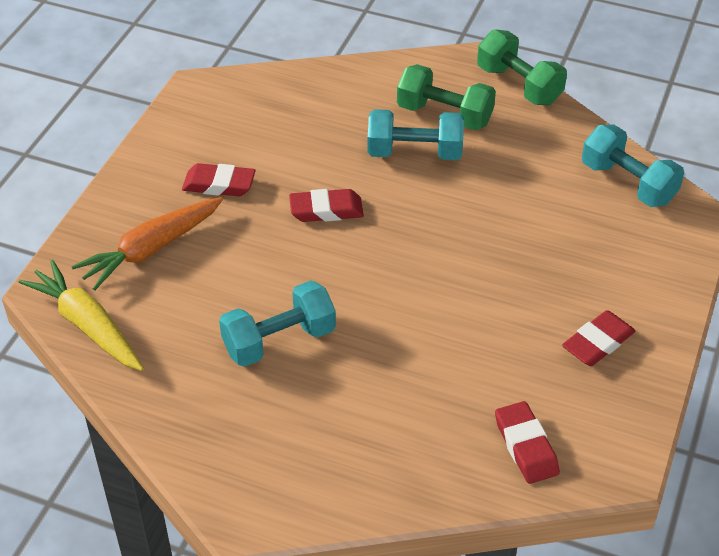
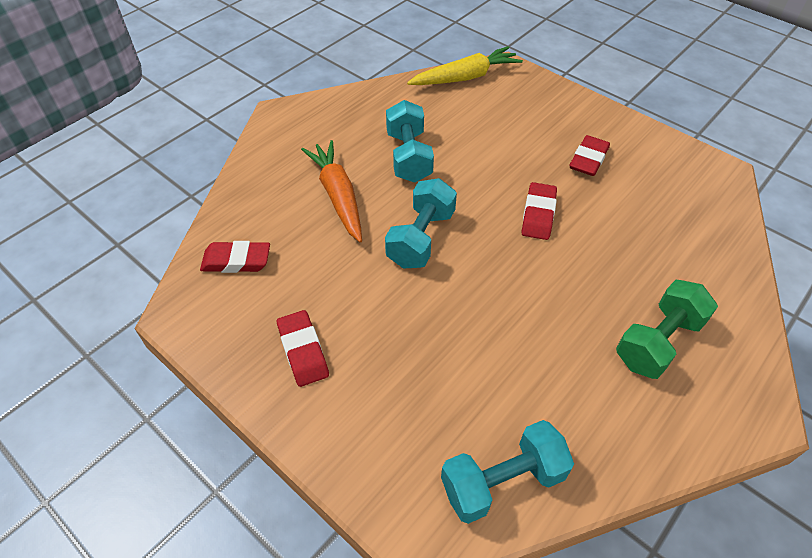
camera: 110 degrees right, 5 degrees up
(151, 250) = (526, 114): orange carrot -> orange carrot (338, 196)
(414, 153) = (601, 297): turquoise dumbbell -> turquoise dumbbell (421, 238)
(519, 85) = (706, 437): green dumbbell -> none

